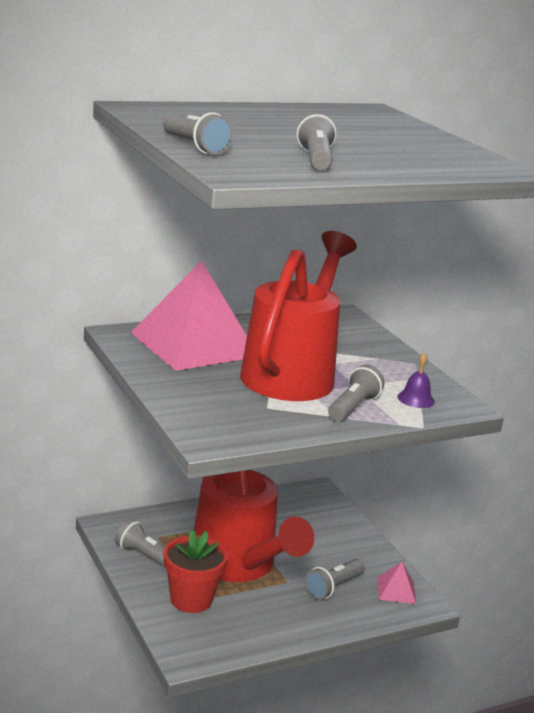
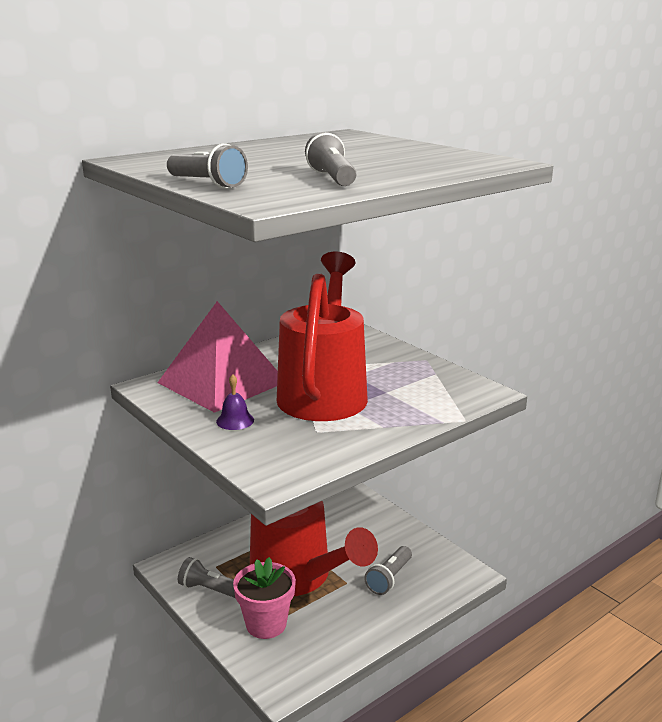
camera: 10 degrees left, 0 degrees up
(191, 599) = (266, 624): red flower pot -> pink flower pot
(353, 407) = (394, 414): grey flashlight -> none
(396, 590) = (444, 567): pink pyramid -> none
(416, 399) = (444, 394): purple bell -> purple bell (235, 420)

